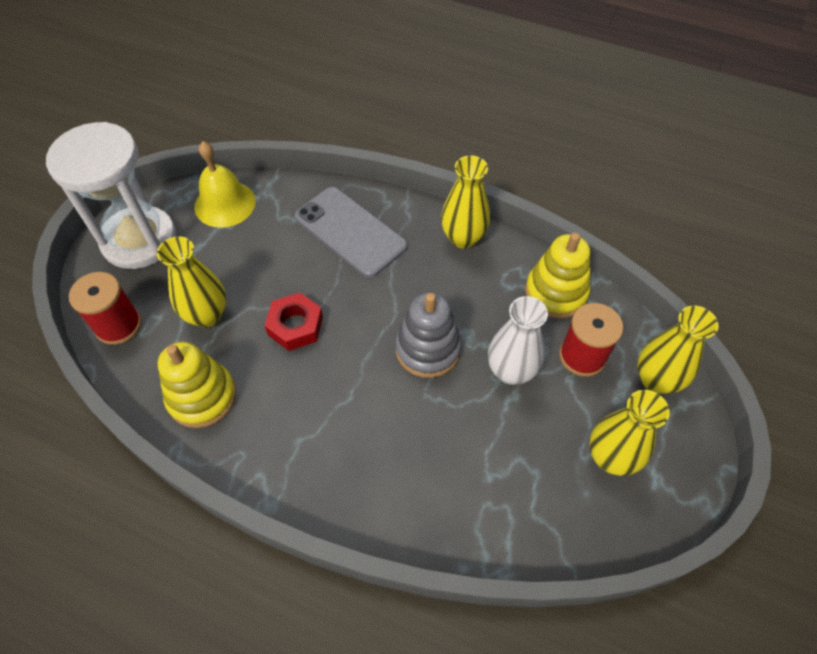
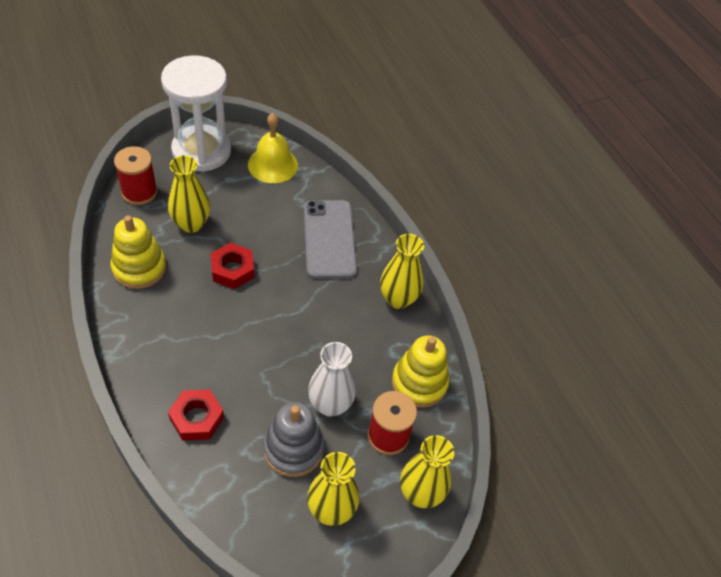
camera: 35 degrees right, 5 degrees down
(416, 486) = (197, 418): none -> red nut
(428, 349) = (294, 348): grey stacking toy -> grey stacking toy (293, 449)

